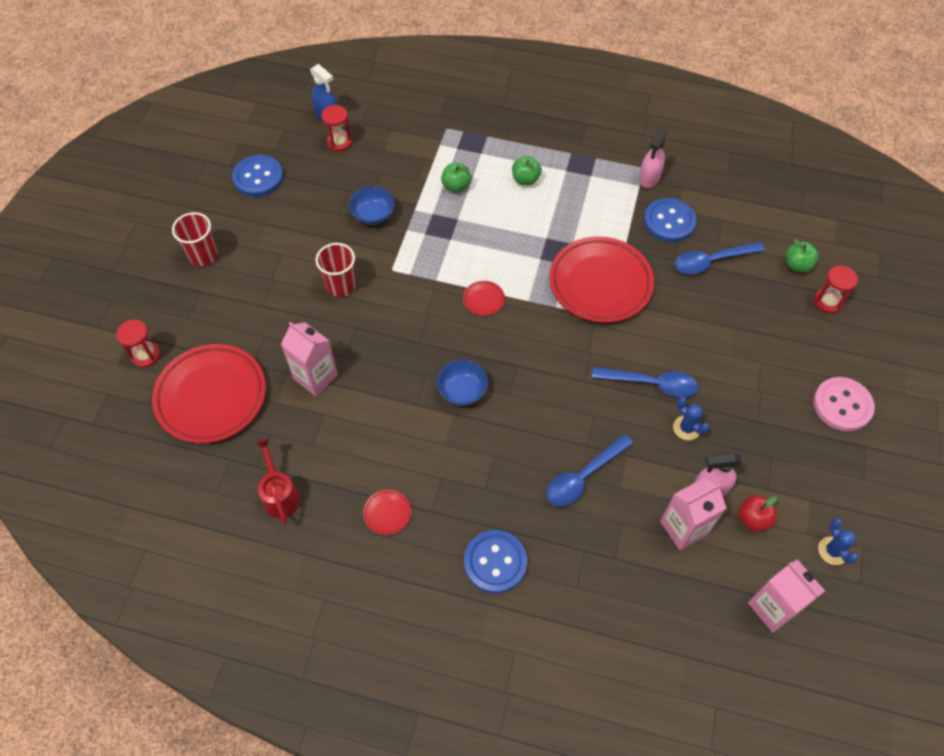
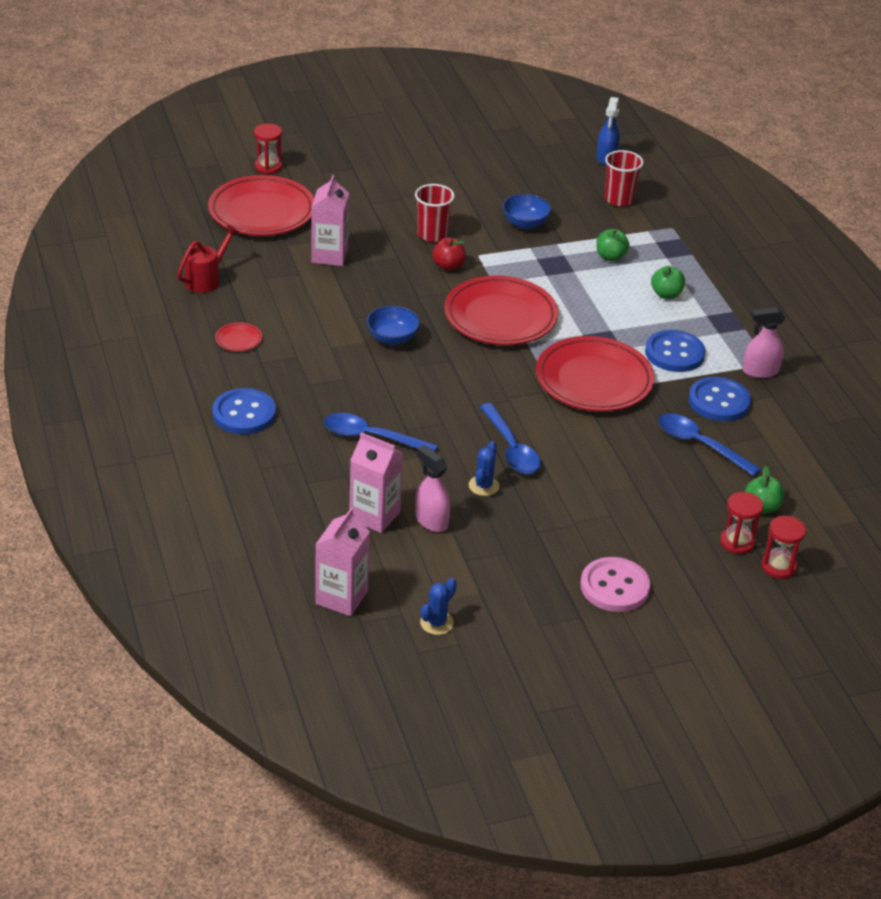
camera: 55 degrees right, 20 degrees down
(203, 255) = (388, 155): red cup -> red cup (619, 199)
(258, 177) = (496, 149): blue button -> blue button (674, 353)
(339, 142) = (584, 175): red hourglass -> red hourglass (778, 566)
(483, 300) = (500, 317): red plate -> red plate, size x2.49
(753, 519) = (424, 558): red apple -> red apple (448, 266)

